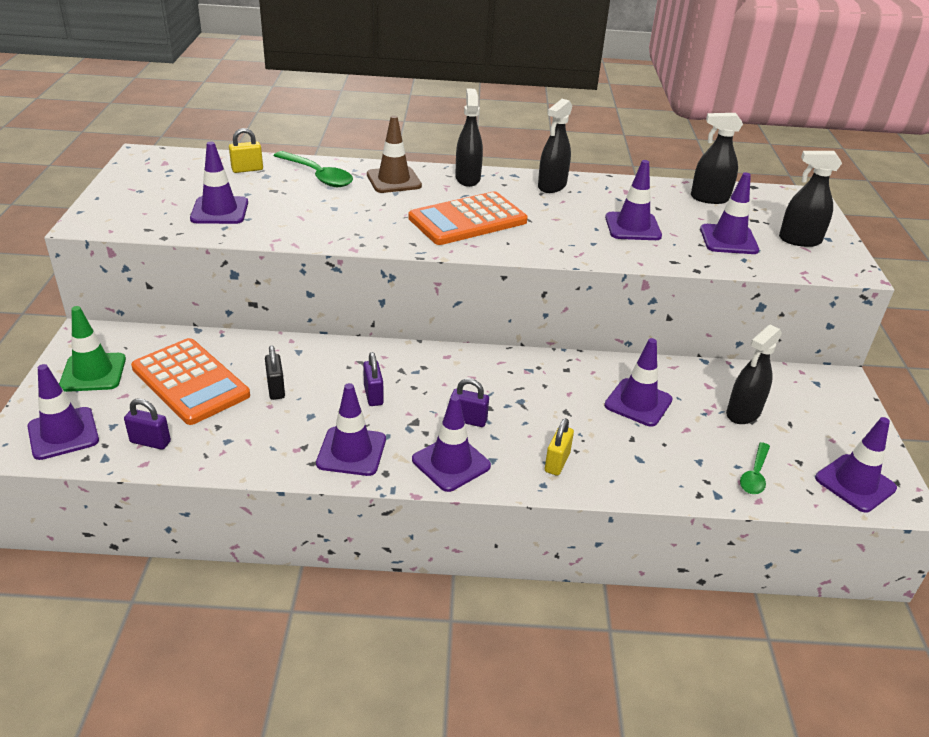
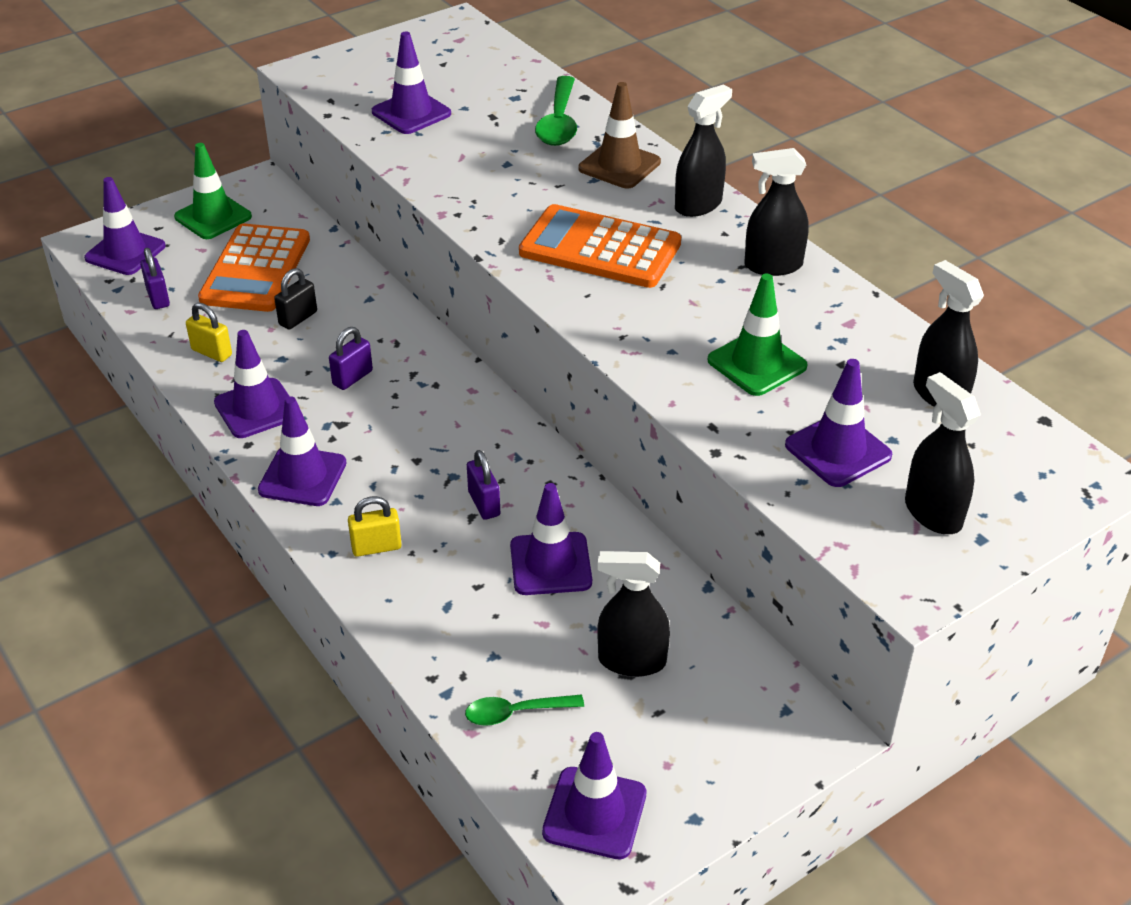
camera: 55 degrees right, 5 degrees up
(247, 169) = (511, 82): yellow padlock -> yellow padlock (212, 352)
(468, 420) = (380, 455): purple padlock -> purple padlock (484, 504)
(632, 227) = (757, 363): purple traffic cone -> green traffic cone

